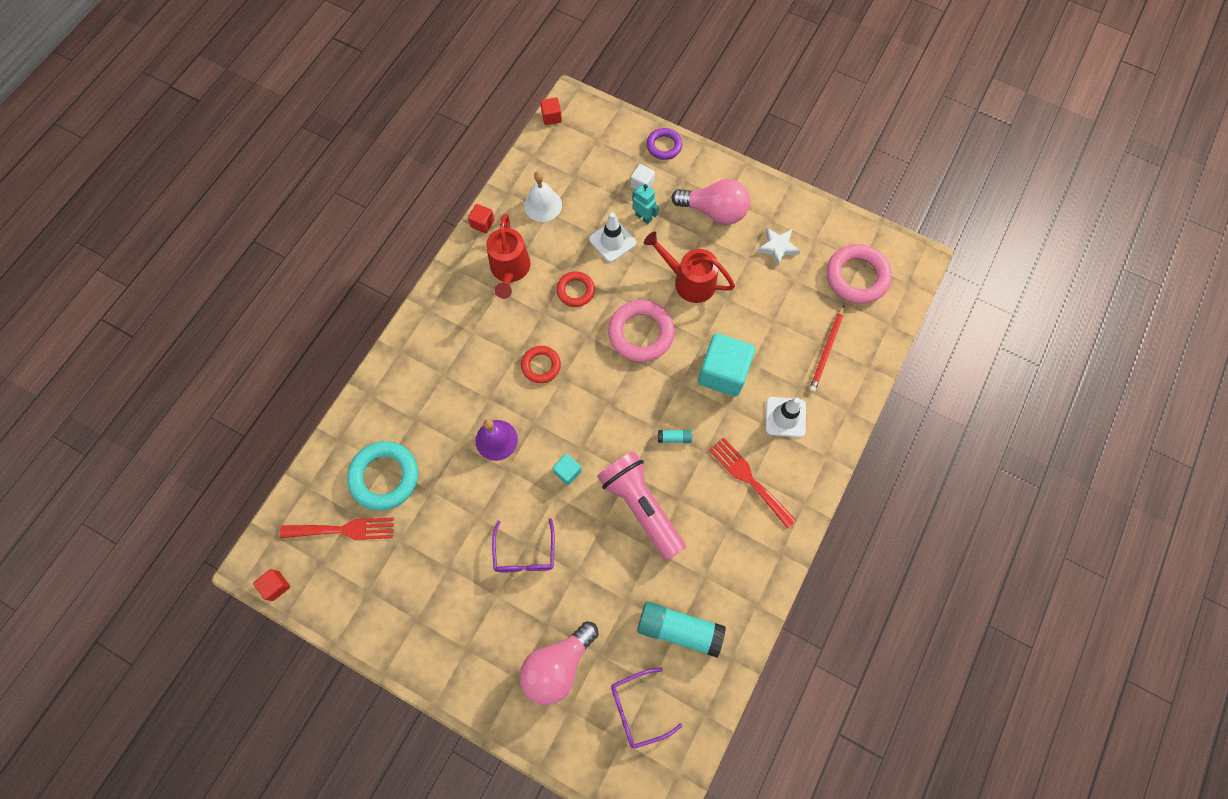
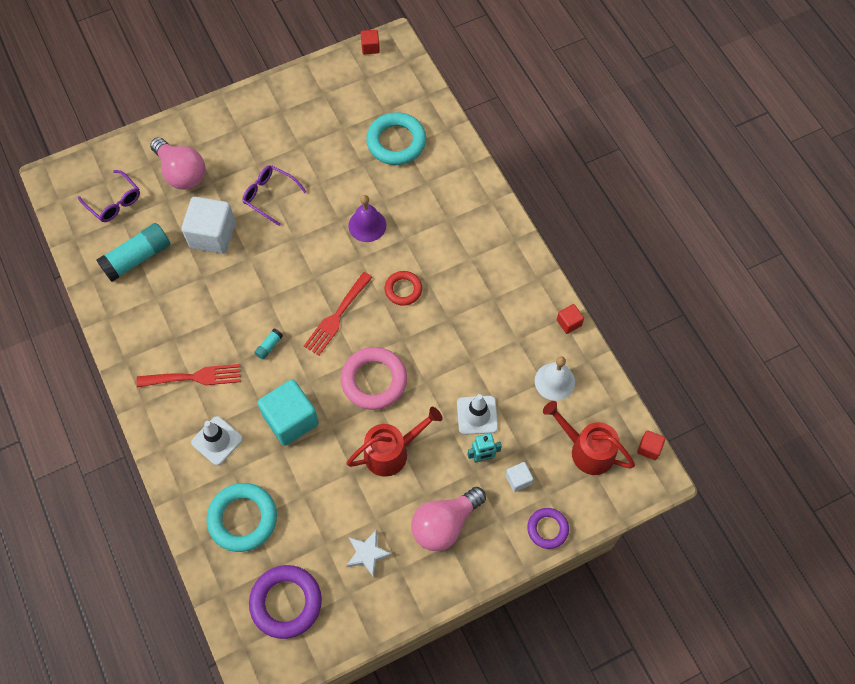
camera: 125 degrees right, 5 degrees down
(343, 529) = (377, 100): red fork -> red fork (336, 317)
(510, 270) = (507, 317): red watering can -> red watering can (586, 450)
(557, 665) = (181, 173): pink light bulb -> pink light bulb turned 150 degrees clockwise
(567, 472) = (304, 257): turquoise cube -> none
(575, 291) = (450, 355): red ring -> none
(604, 575) = (212, 235): none -> white cube
(638, 709) = (114, 202): purple glasses -> purple glasses turned 120 degrees clockwise
(641, 506) = (238, 289): pink flashlight -> none
(826, 350) = (243, 519): red pencil -> turquoise ring
(856, 277) = (286, 602): pink ring -> purple ring

